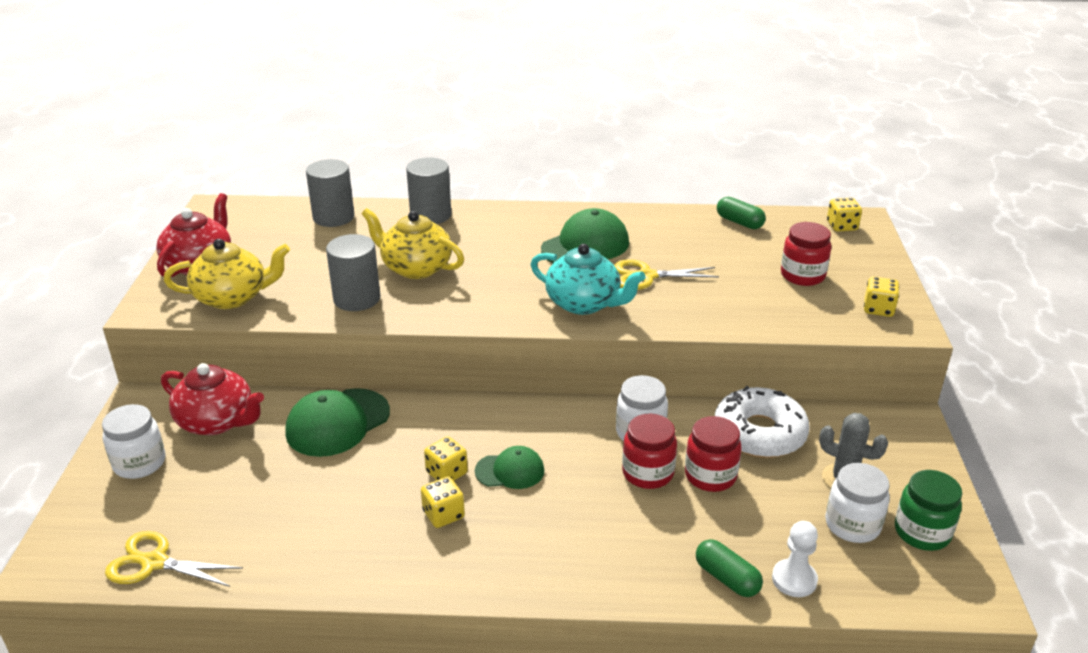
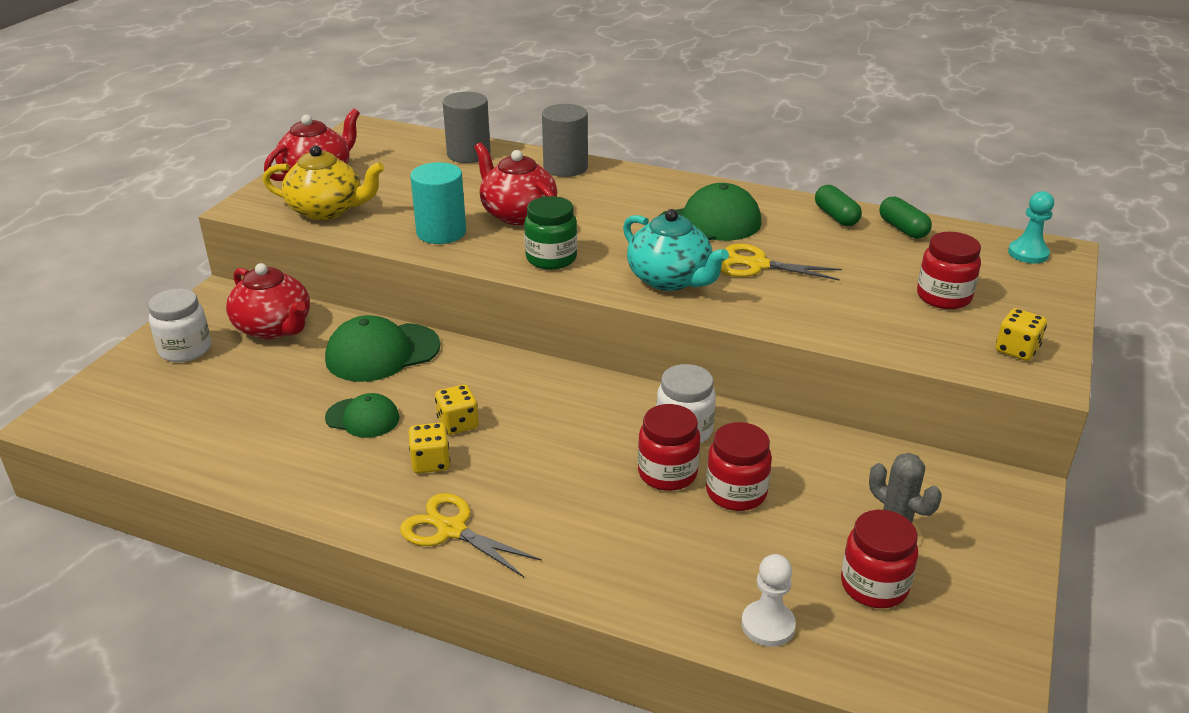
camera: 20 degrees right, 0 degrees up
(154, 562) = (144, 439): yellow scissors -> yellow scissors (451, 530)
(357, 298) = (441, 232): grey cylinder -> turquoise cylinder
(415, 267) = (517, 214): yellow teapot -> red teapot
(510, 471) = (522, 437): green cap -> green cap (362, 418)
(727, 578) = (690, 603): green capsule -> green capsule (836, 216)
(759, 433) = (820, 462): white donut -> none
(842, 226) = (1028, 253): yellow dice -> turquoise pawn
(852, 525) = (874, 586): white jar -> red jar
(922, 532) = (957, 616): green jar -> green jar (551, 258)

